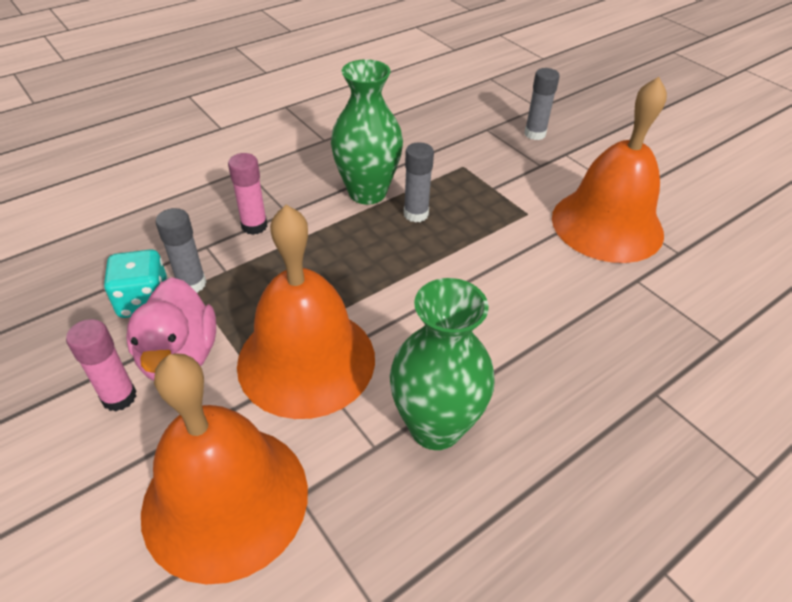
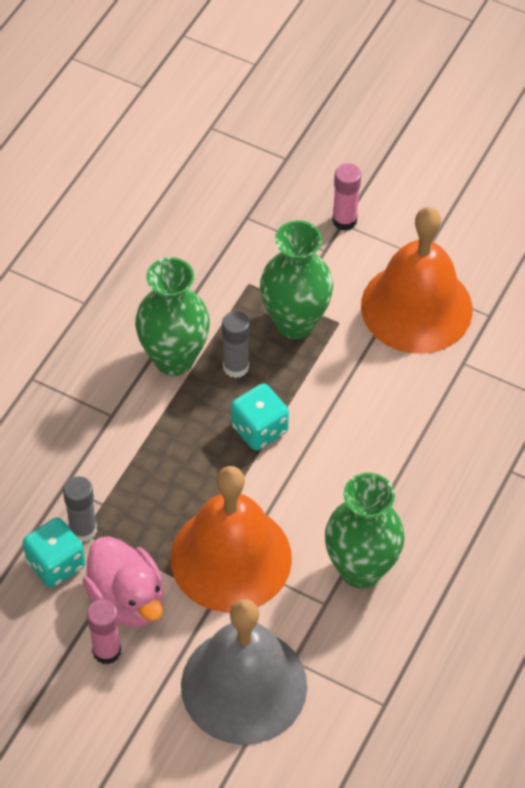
camera: 25 degrees left, 10 degrees up
(225, 499) = (244, 685): orange bell -> grey bell
(254, 226) = (92, 445): pink glue stick -> pink glue stick (344, 220)
(407, 264) = (259, 429): none -> turquoise dice
(487, 201) = (295, 322): none -> green vase
(535, 134) = (300, 205): grey glue stick -> none

